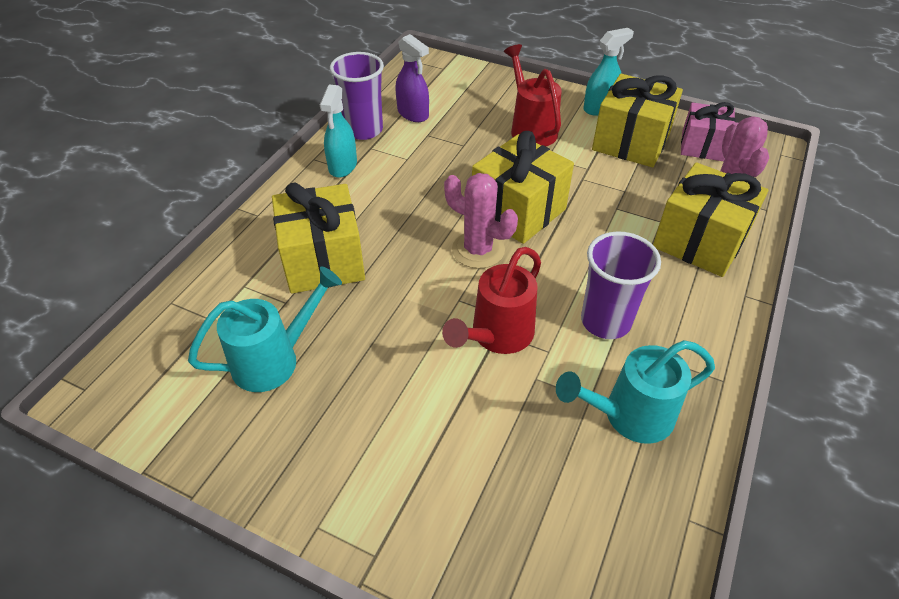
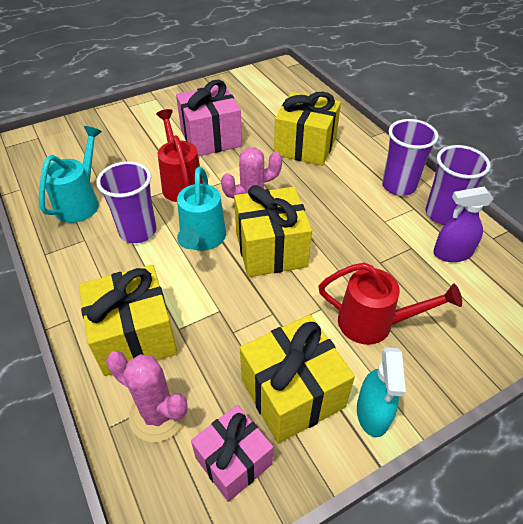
camera: 125 degrees right, 0 degrees up
(275, 359) = (250, 111): turquoise watering can -> turquoise watering can (202, 240)
(342, 166) = (398, 186): turquoise spray bottle -> purple cup
(379, 365) = (211, 138): none -> pink gift

